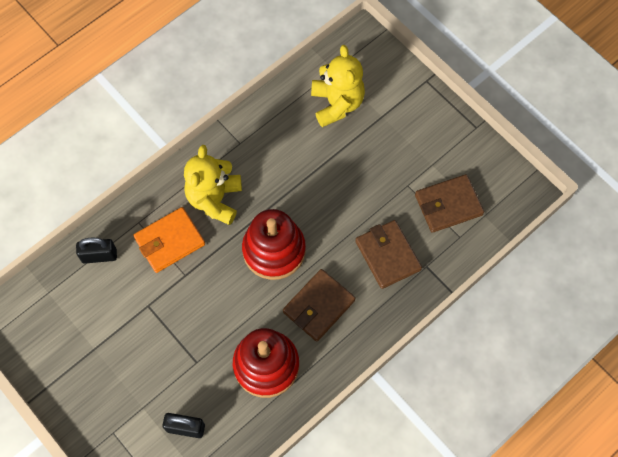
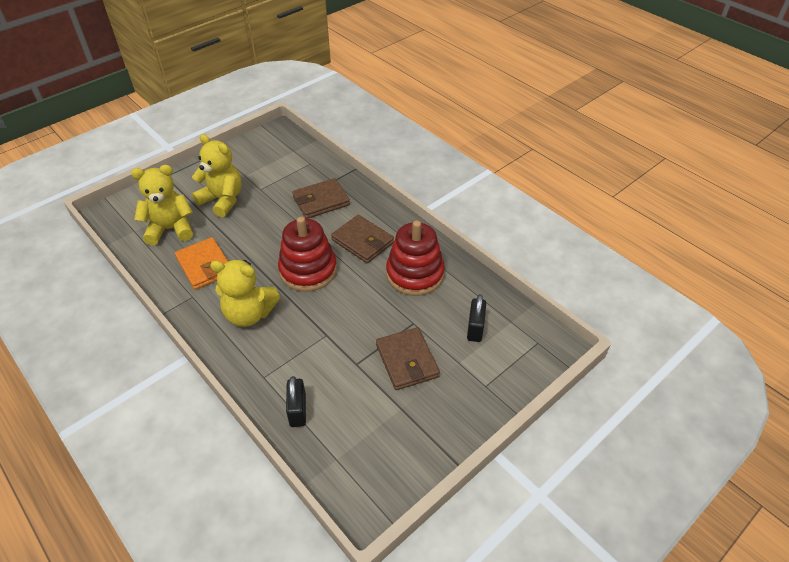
camera: 90 degrees left, 20 degrees down
(169, 241) = (289, 348): orange wallet -> orange wallet (204, 266)
(386, 147) = (222, 200): none -> yellow teddy bear
(448, 205) = (282, 168): brown wallet -> brown wallet (407, 361)

